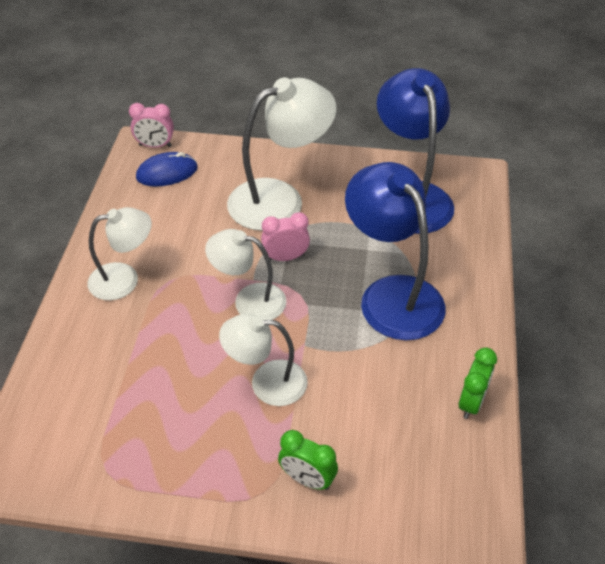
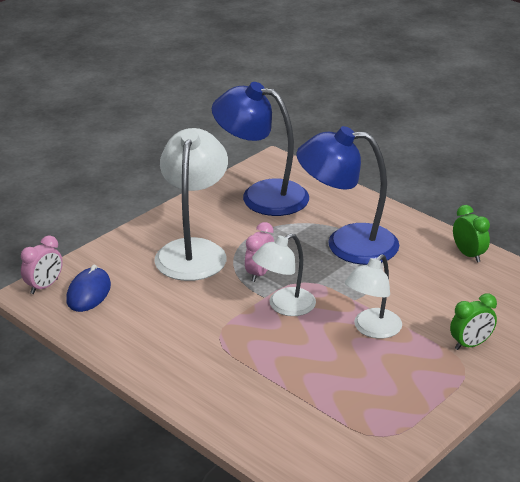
camera: 55 degrees left, 15 degrees down
(124, 279) = (191, 360): white lamp -> none

